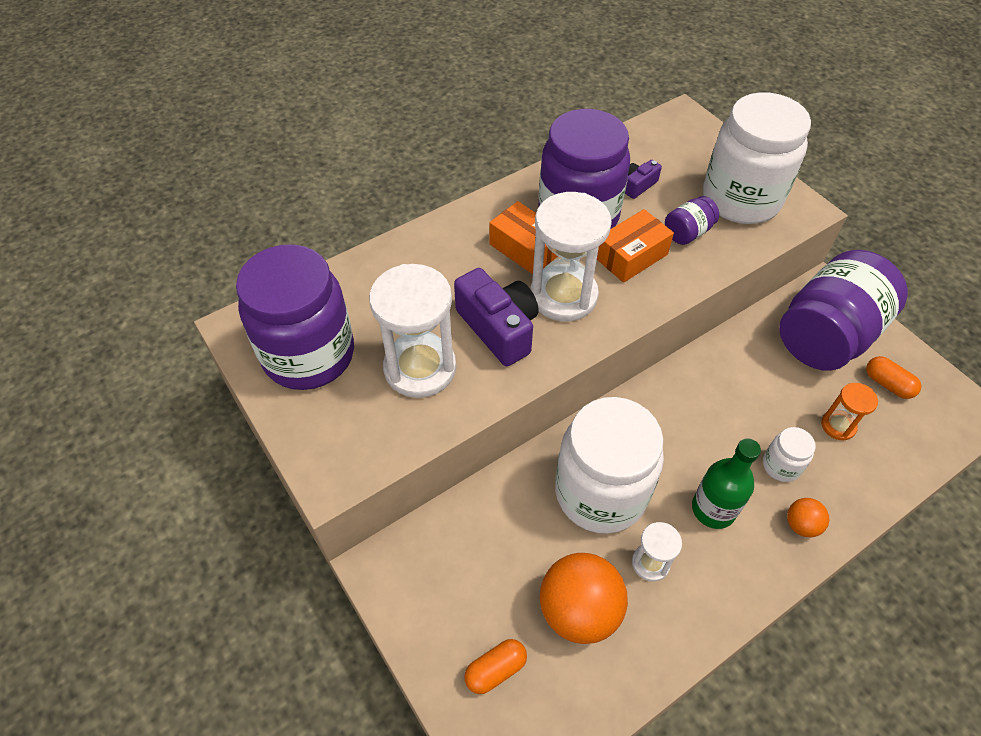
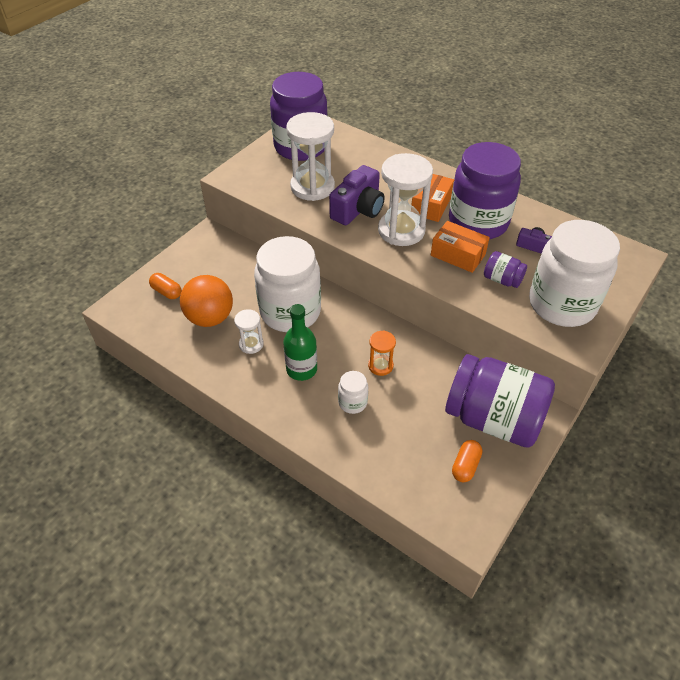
camera: 70 degrees right, 5 degrees down
(801, 525) = (309, 419): orange ball -> none
(838, 426) = (405, 434): orange hourglass -> orange hourglass (380, 366)

